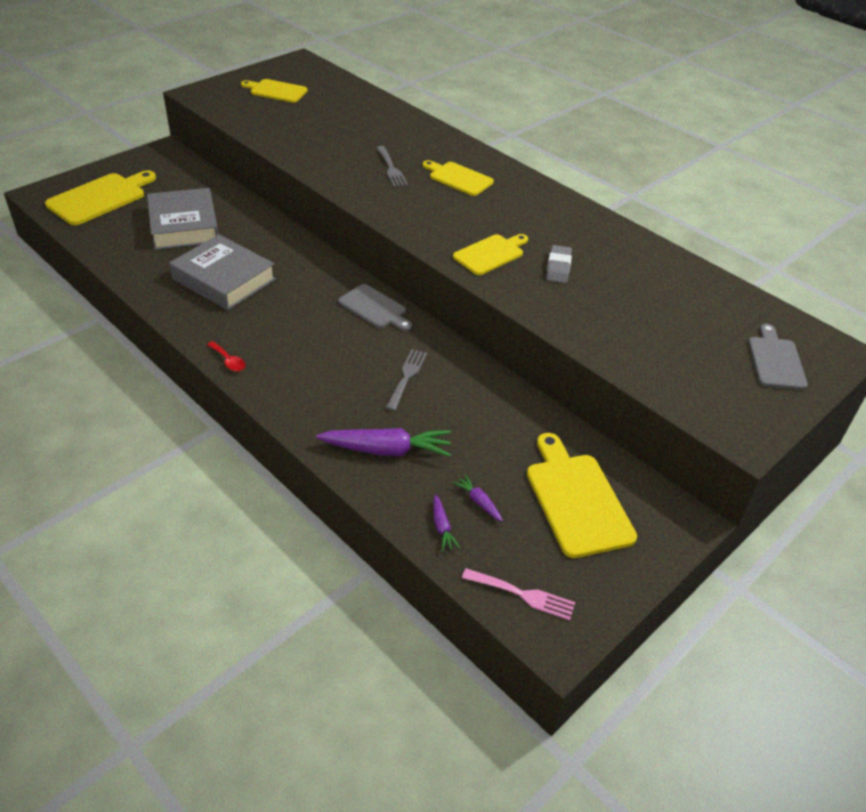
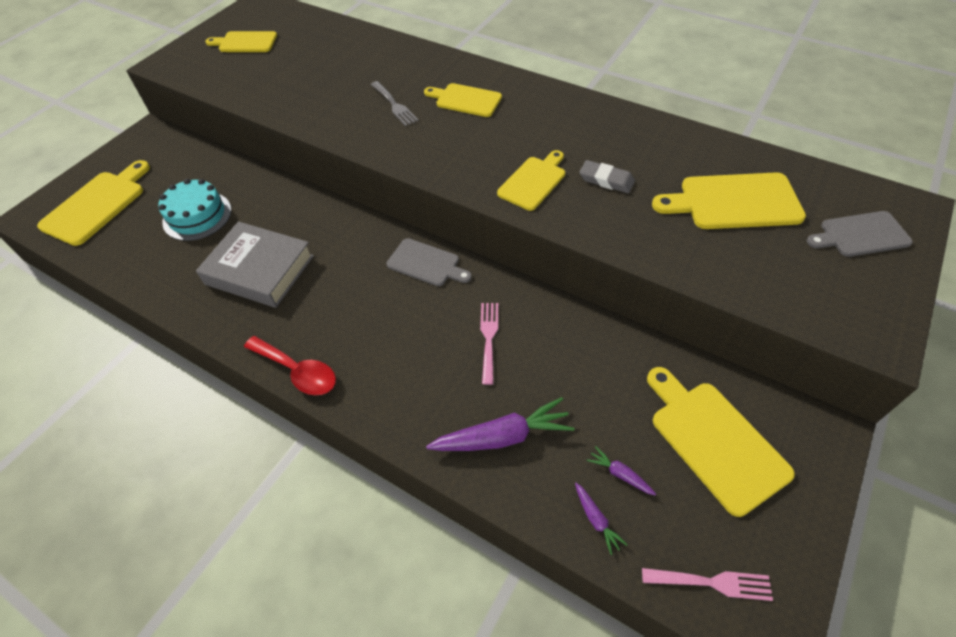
camera: 10 degrees left, 10 degrees up
(184, 225) = (197, 216): grey book -> turquoise cake
(228, 361) = (298, 371): red spoon -> red spoon, size x1.82
(407, 377) = (488, 338): grey fork -> pink fork
(558, 267) = (606, 180): grey eraser -> grey eraser turned 60 degrees counterclockwise
(669, 310) = (734, 202): none -> yellow cutting board
(775, 360) = (860, 235): grey cutting board -> grey cutting board turned 90 degrees counterclockwise

